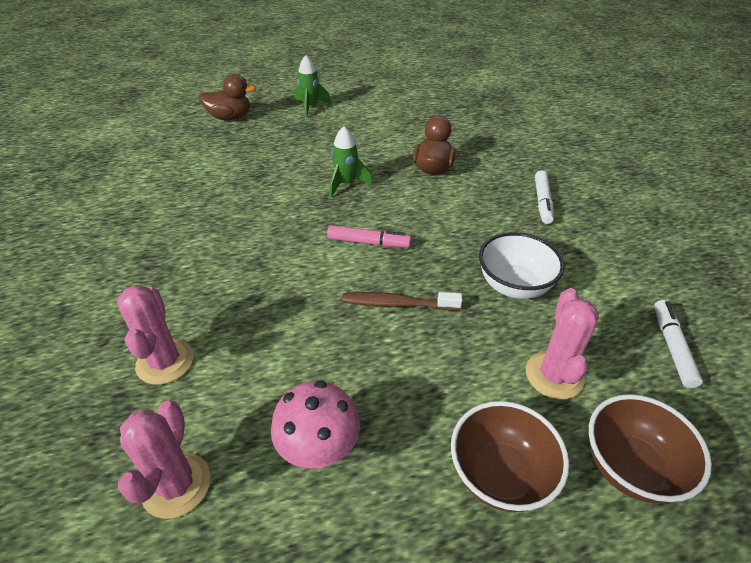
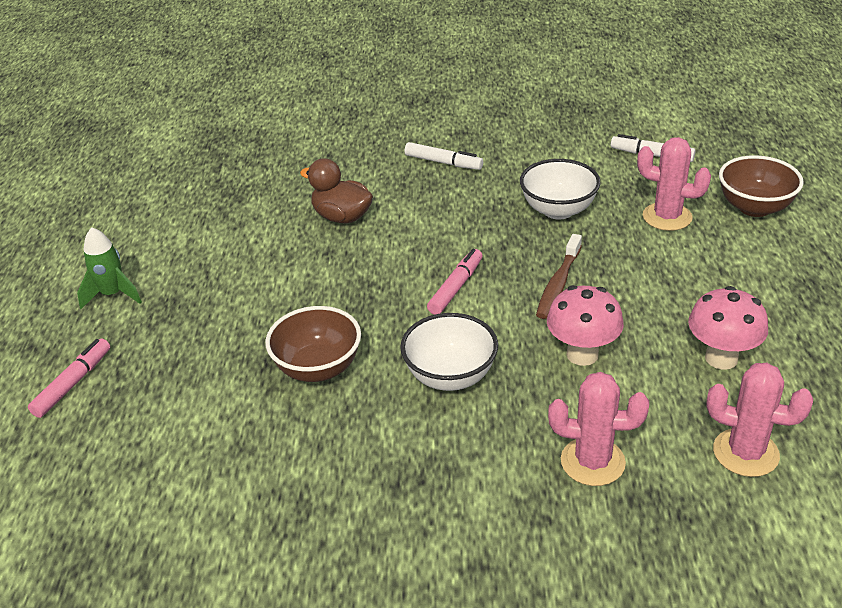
camera: 70 degrees left, 5 degrees down
(230, 117) = (73, 383): brown duck -> pink marker
(259, 260) = (450, 376): none -> white bowl
(301, 335) = (582, 354): none -> pink mushroom
(346, 184) = (334, 288): green rocket -> none
(500, 475) = (754, 266): brown bowl -> brown bowl (318, 368)

